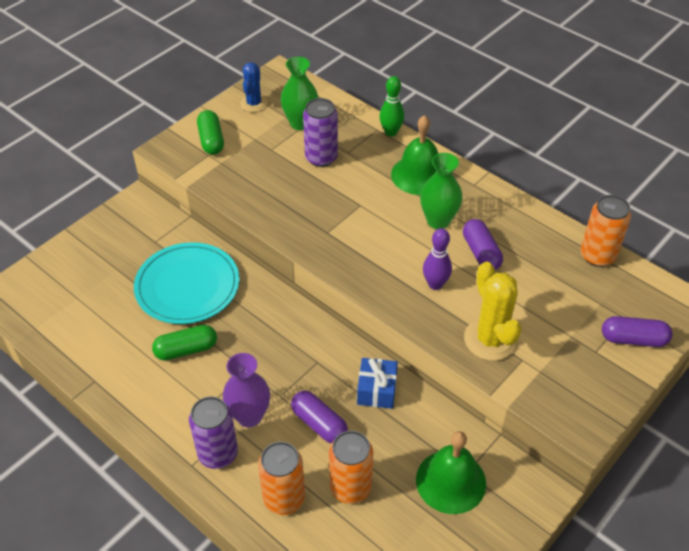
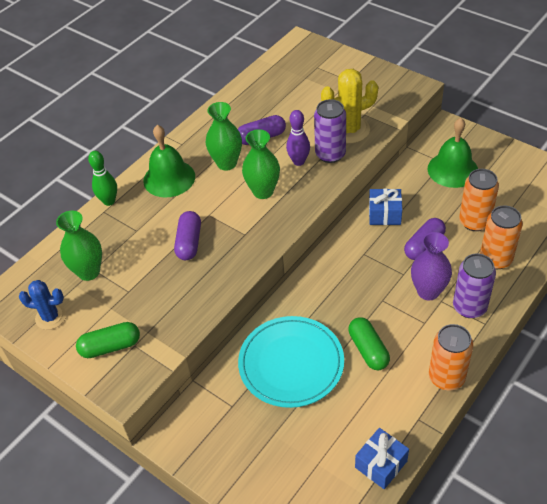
camera: 90 degrees left, 0 degrees up
(59, 344) = (381, 464): none -> blue gift
(321, 158) = (143, 249): purple can -> purple can (330, 154)
(389, 249) = (263, 191): none -> green vase
(597, 256) = (259, 78): orange can -> orange can (446, 377)
(633, 339) = (336, 64): purple capsule -> purple capsule (189, 242)

